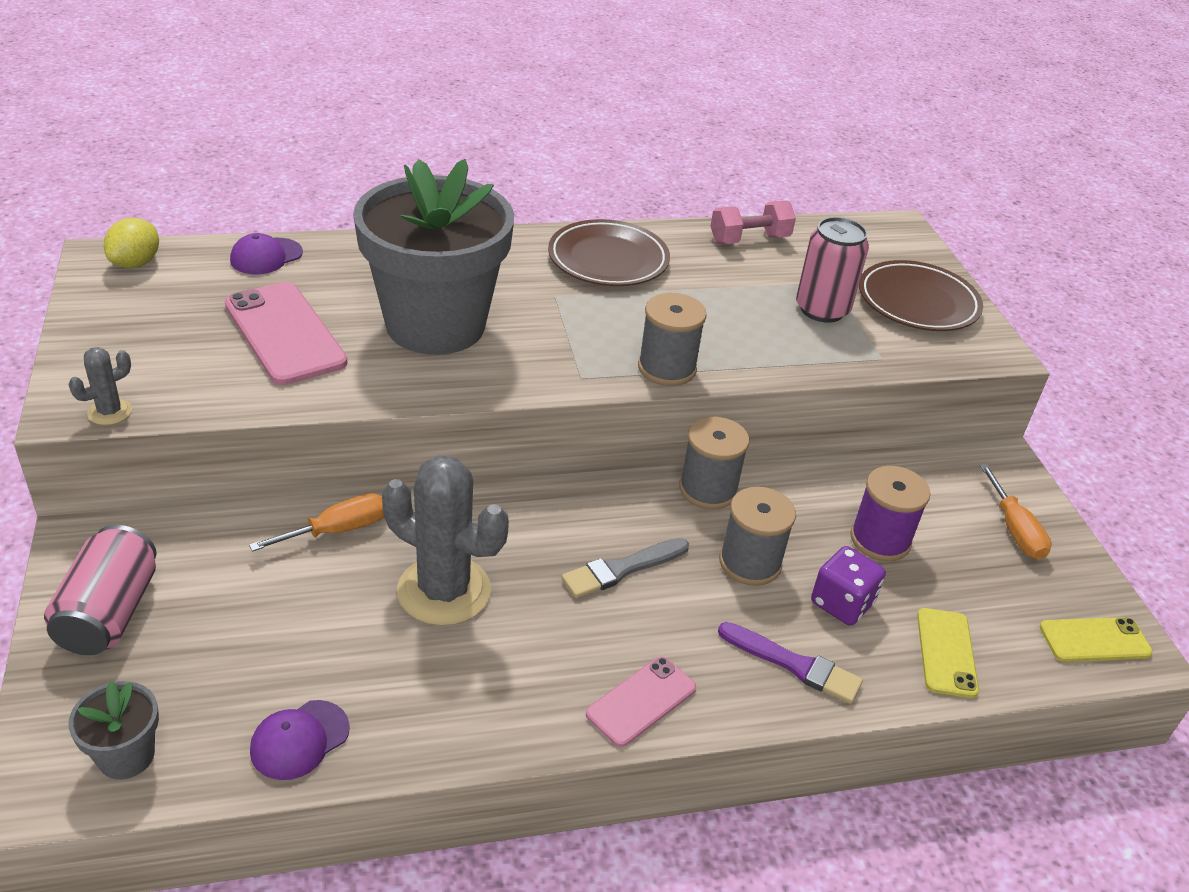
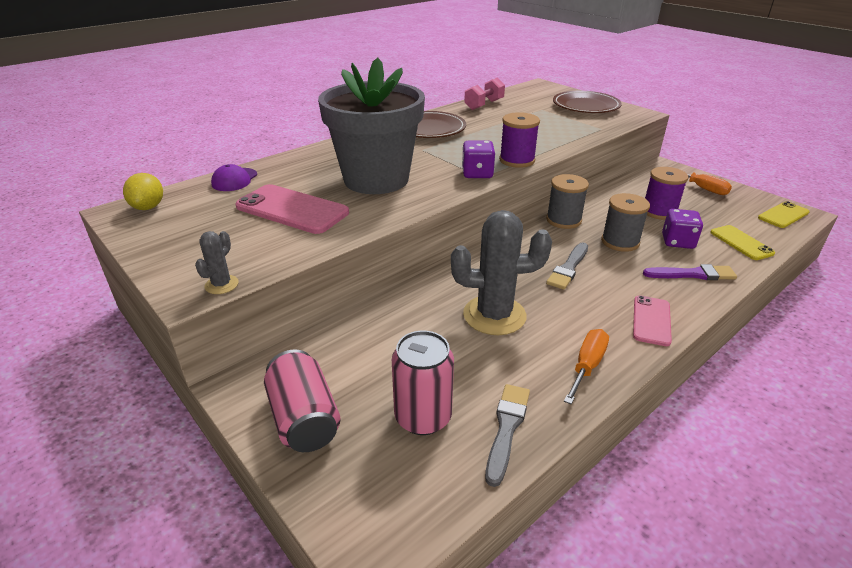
camera: 25 degrees left, 5 degrees down
(126, 756) = (410, 497): grey flower pot -> none
(299, 740) = (506, 428): purple cap -> grey brush
(337, 530) = (400, 312): orange screwdriver -> orange screwdriver (587, 366)
(581, 369) = (477, 173): none -> purple dice
(667, 368) = (517, 160): grey spool -> purple spool
(822, 309) = (551, 119): pink can -> pink can (423, 417)

